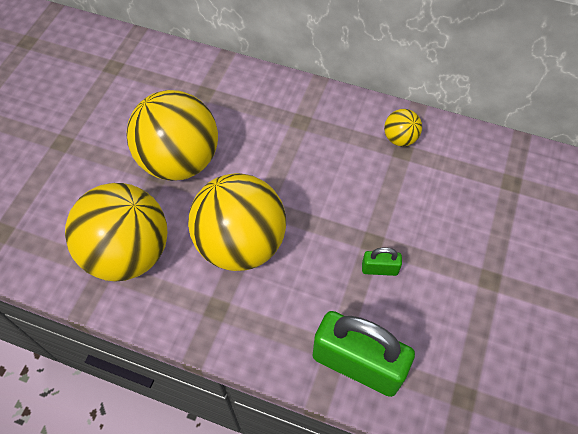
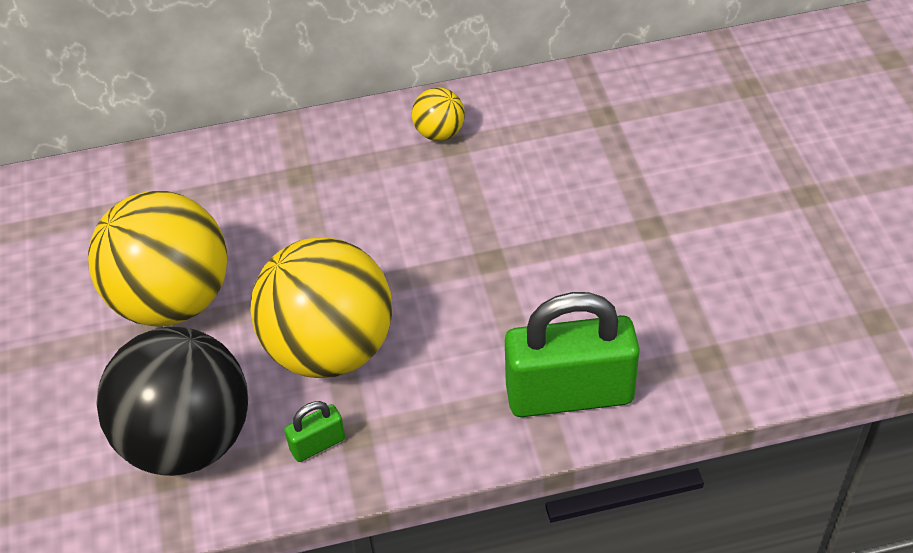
camera: 30 degrees left, 10 degrees down
(128, 253) = (188, 440): yellow ball -> black ball
(379, 269) = (520, 283): green padlock -> green padlock (318, 444)

